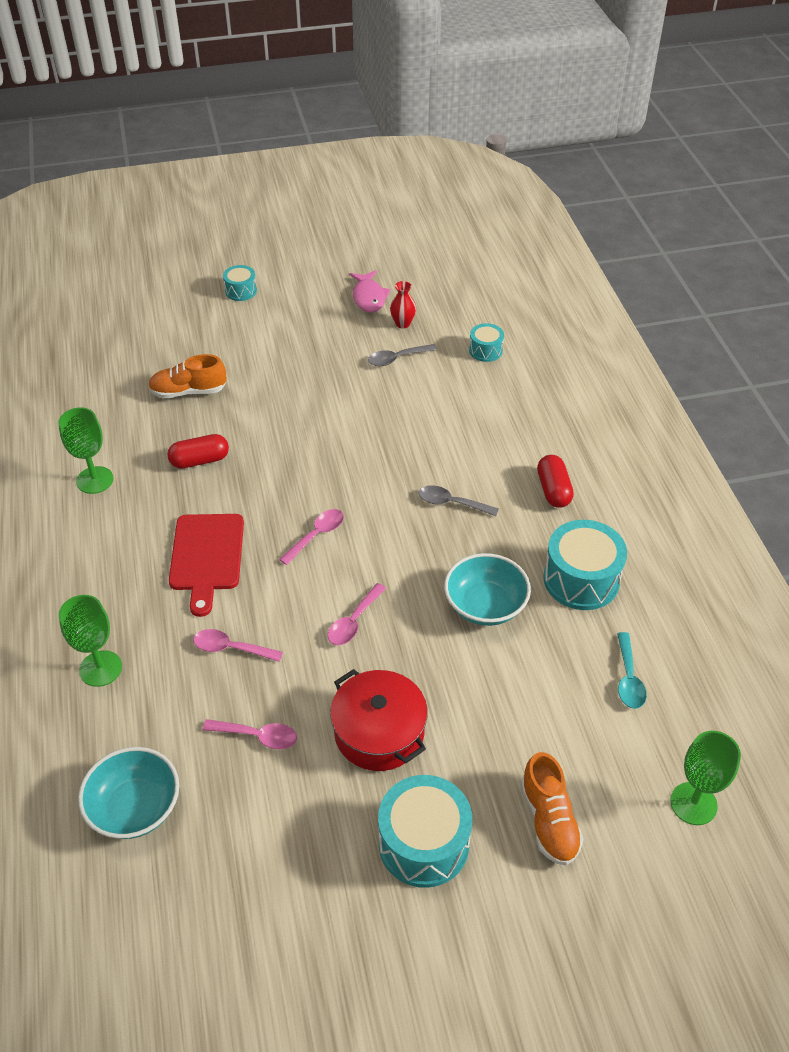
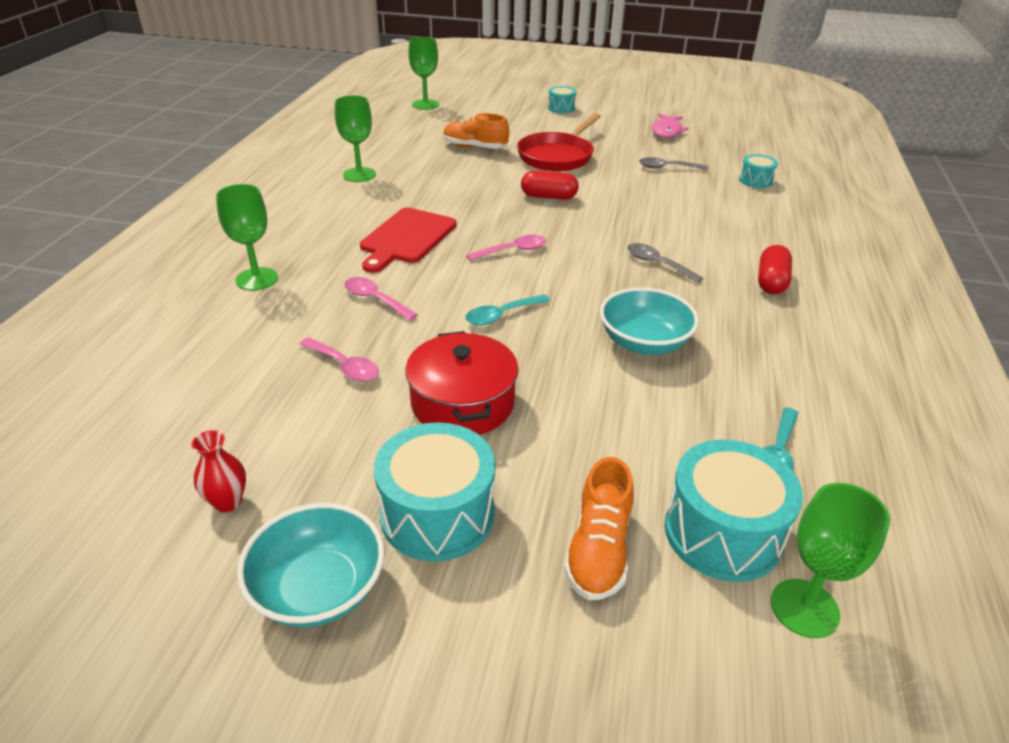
camera: 25 degrees right, 10 degrees down
(87, 333) = (425, 104): none -> green goblet
(135, 807) = (192, 378): turquoise bowl -> turquoise bowl (319, 588)
(200, 460) = (450, 184): red capsule -> red capsule (549, 197)
(281, 377) = (557, 156): none -> red pan
(354, 621) = (501, 315): pink spoon -> turquoise spoon
(403, 323) = (687, 150): red vase -> red vase (227, 502)
(581, 579) = (764, 354): turquoise drum -> turquoise drum (722, 532)

